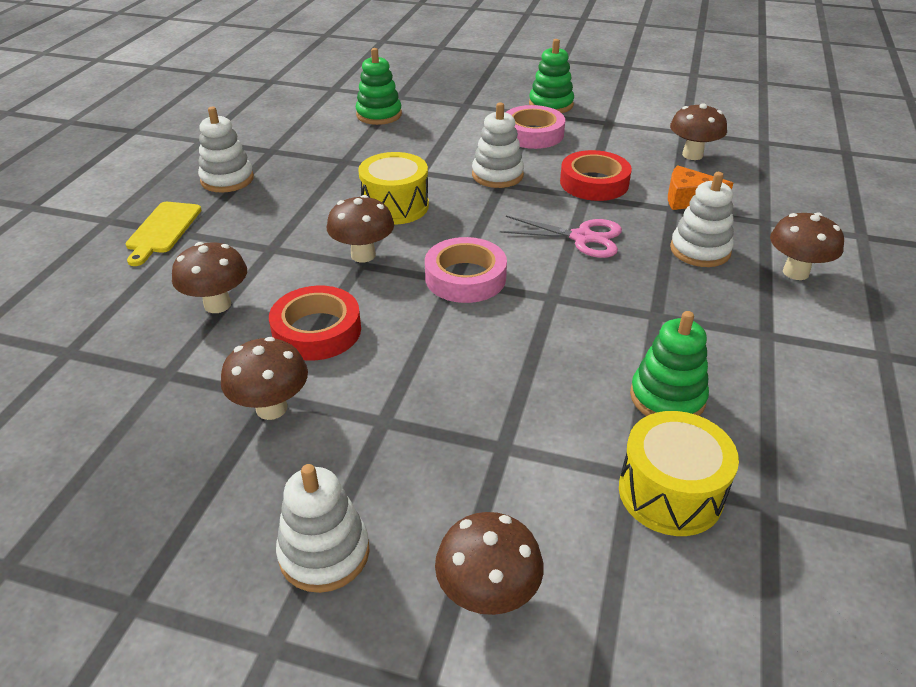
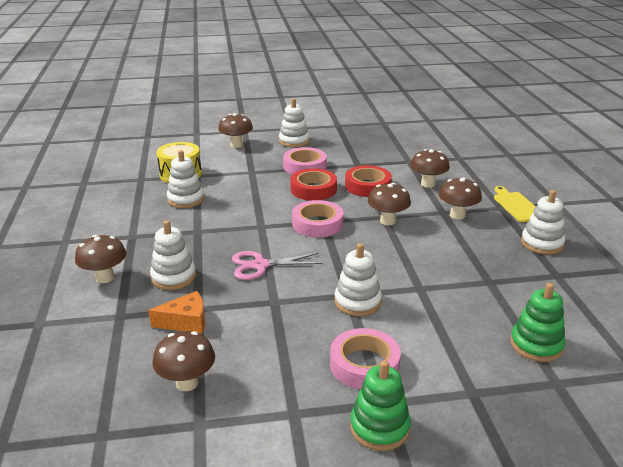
camera: 155 degrees right, 10 degrees down
(271, 408) = (353, 162): brown mushroom -> brown mushroom (457, 215)
(380, 427) = (305, 166): none -> pink tape
(395, 206) = (405, 255): yellow drum -> none
(594, 183) = (272, 317): red tape -> red tape (313, 189)
(667, 397) = (186, 199): green stacking toy -> white stacking toy

